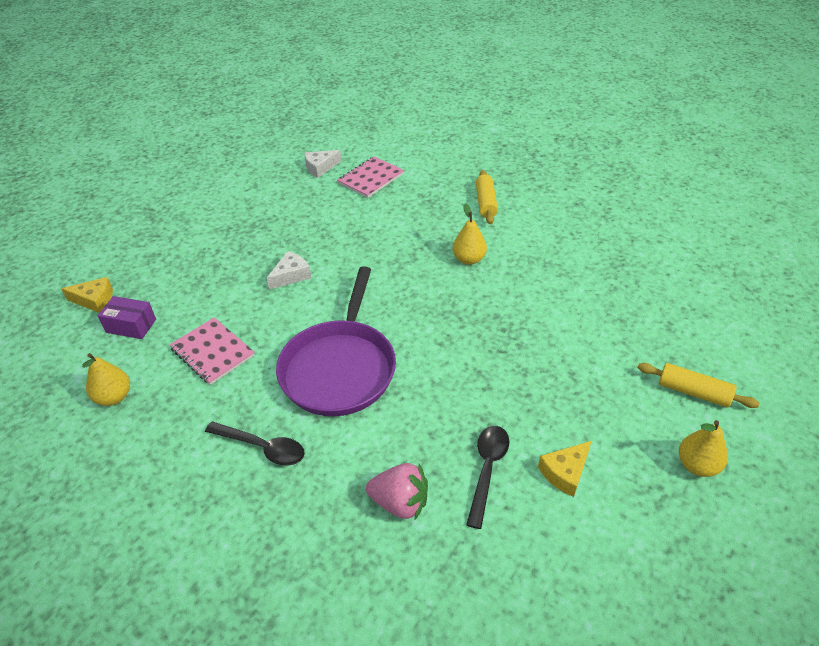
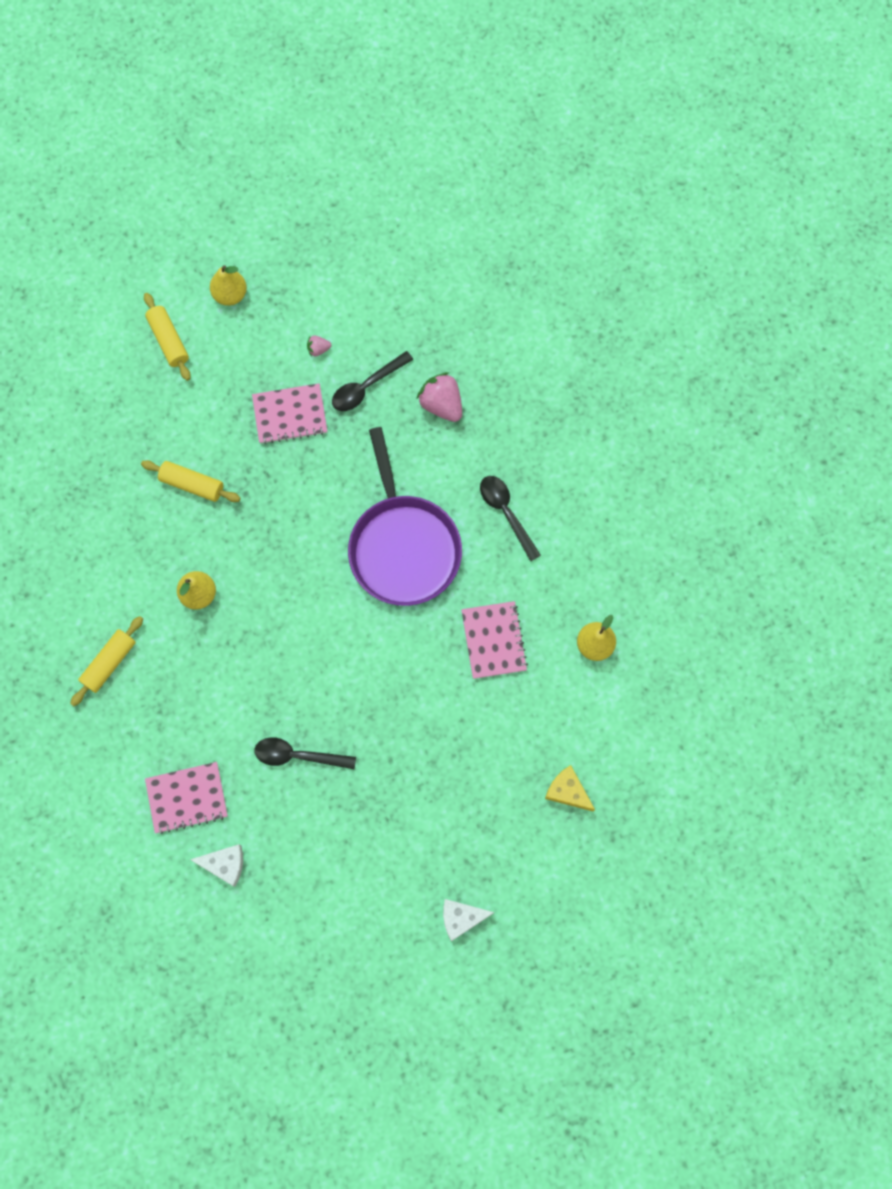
camera: 145 degrees left, 30 degrees up
(131, 326) = (548, 727): purple box -> none
(291, 275) = (372, 693): white cheese -> white cheese (461, 918)
(317, 224) = (298, 755): none -> black spoon
(340, 368) = (403, 547): purple pan -> purple pan turned 120 degrees clockwise
(530, 402) = (290, 415): none -> pink notebook
(548, 311) = (192, 484): none -> yellow rolling pin
(565, 472) = (318, 349): yellow cheese -> pink strawberry

